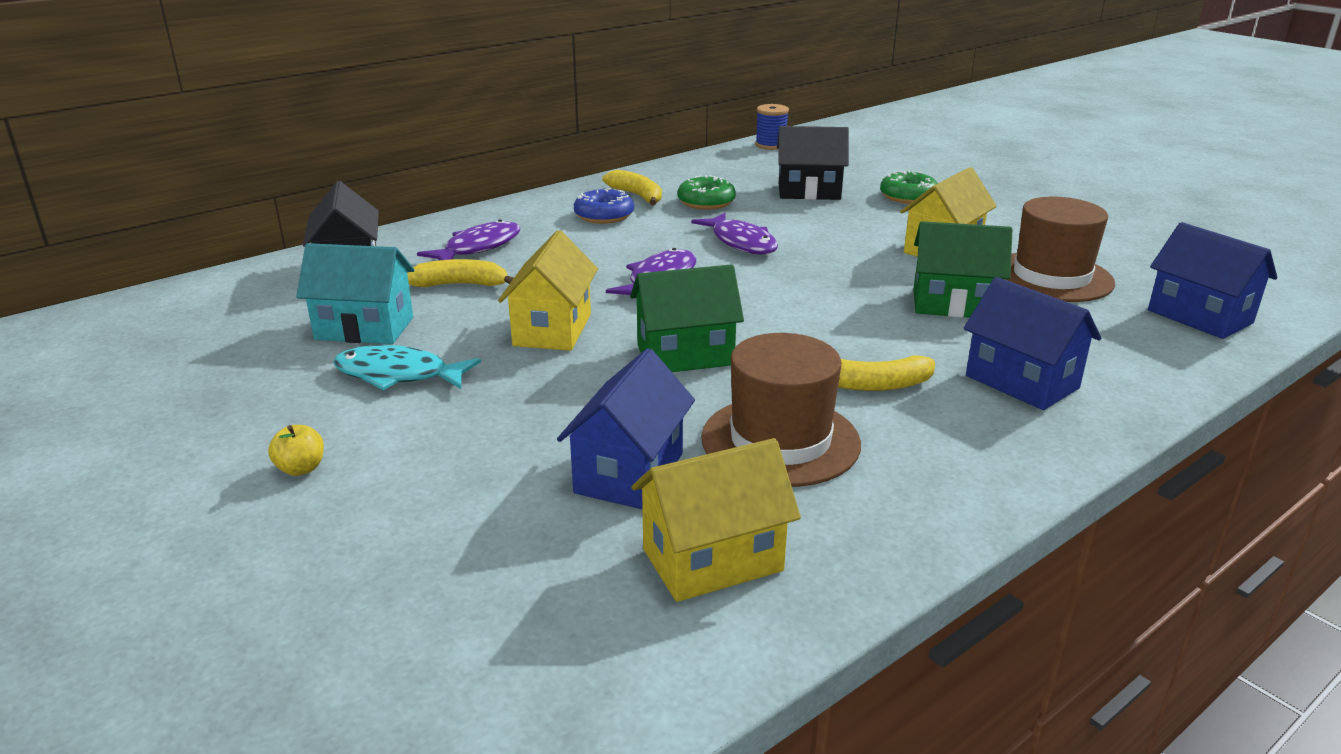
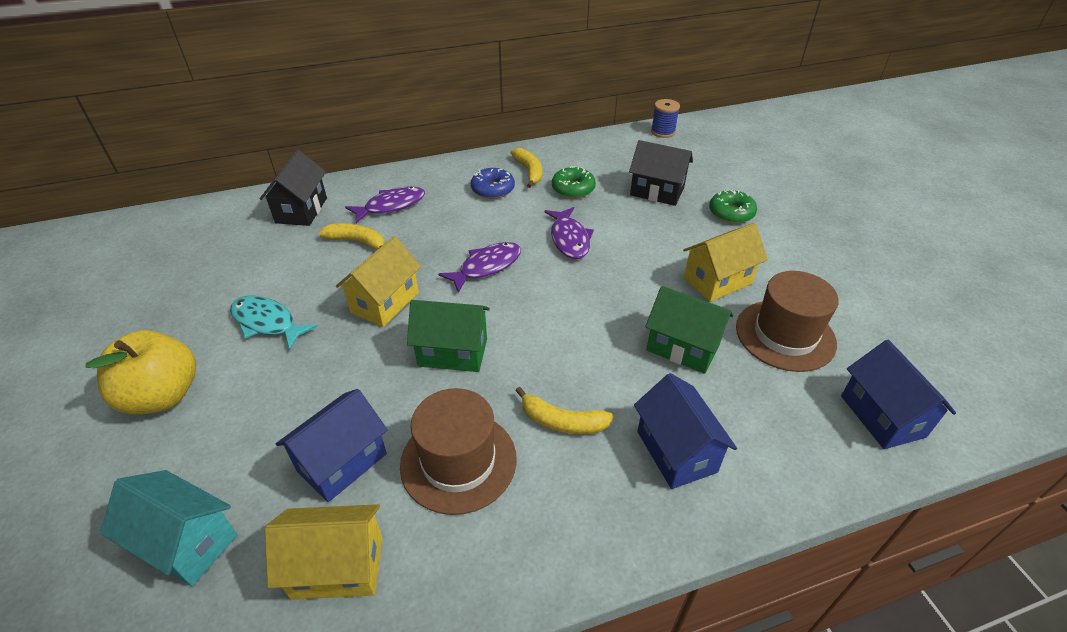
camera: 20 degrees right, 15 degrees up
(301, 469) = (162, 396): yellow apple -> yellow apple, size x2.49
(364, 328) = (275, 272): turquoise house -> turquoise house (187, 543)

